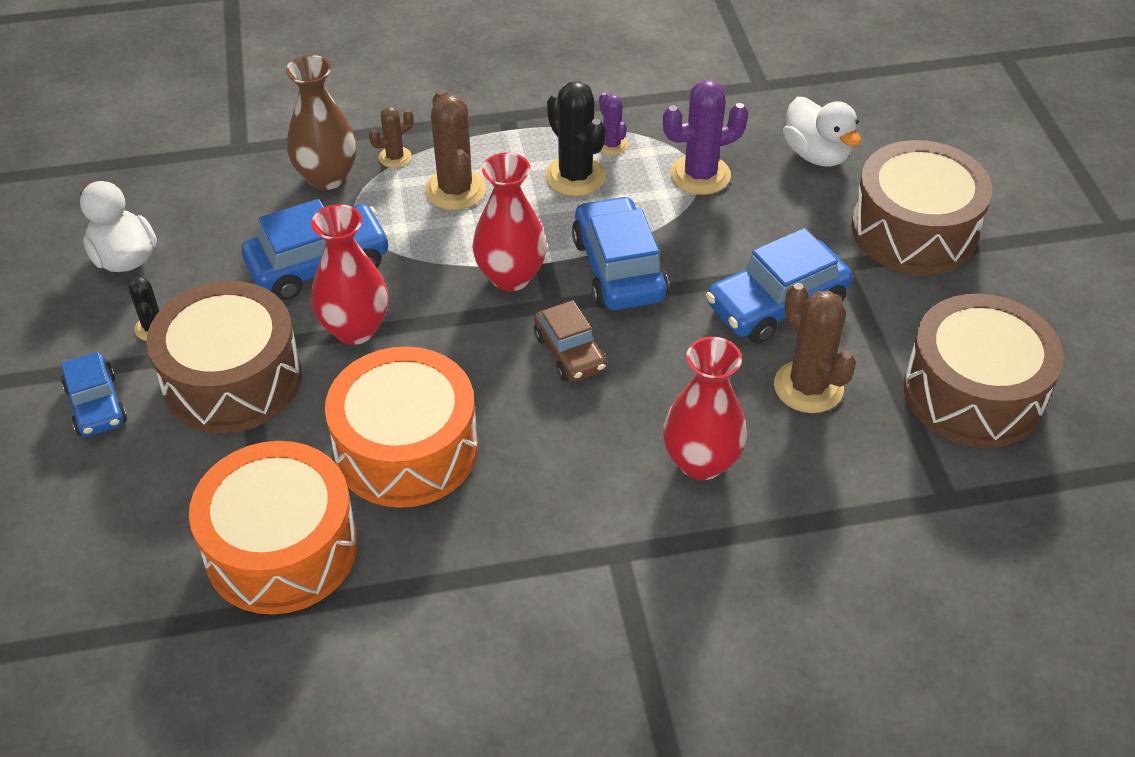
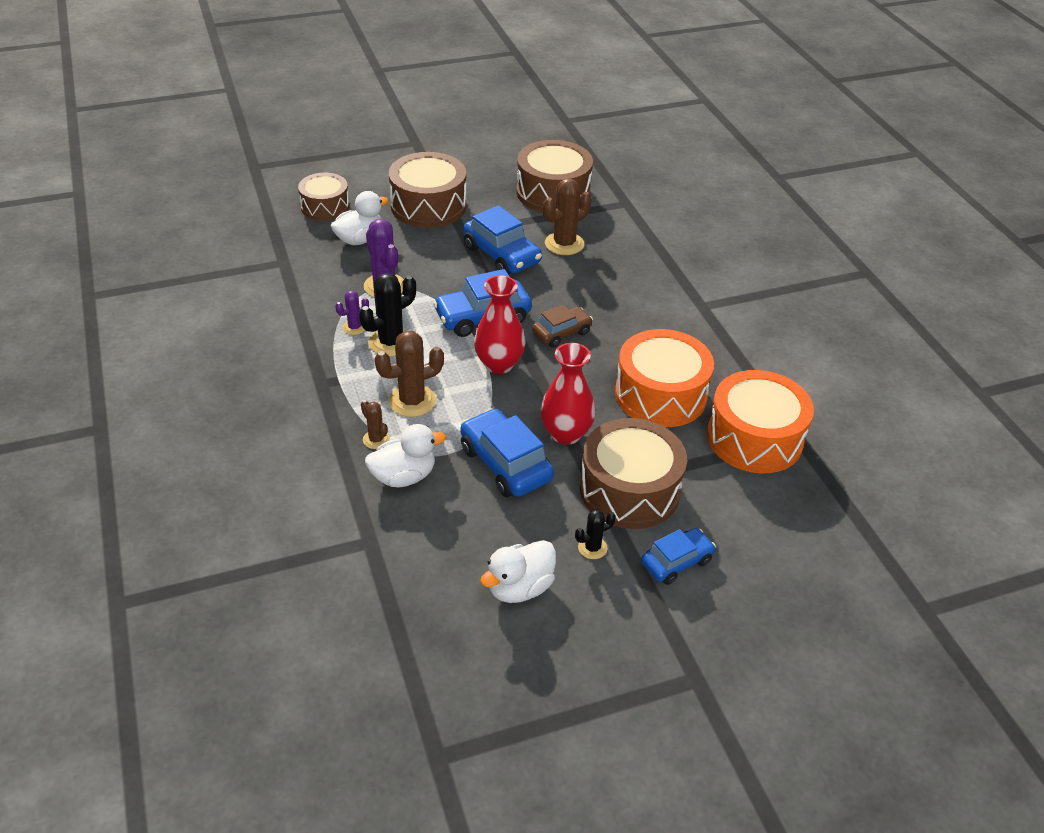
camera: 100 degrees left, 5 degrees down
(327, 177) = (404, 476): brown vase -> white duck
(701, 462) = (630, 279): red vase -> none
(901, 122) = (325, 207): none -> brown drum

